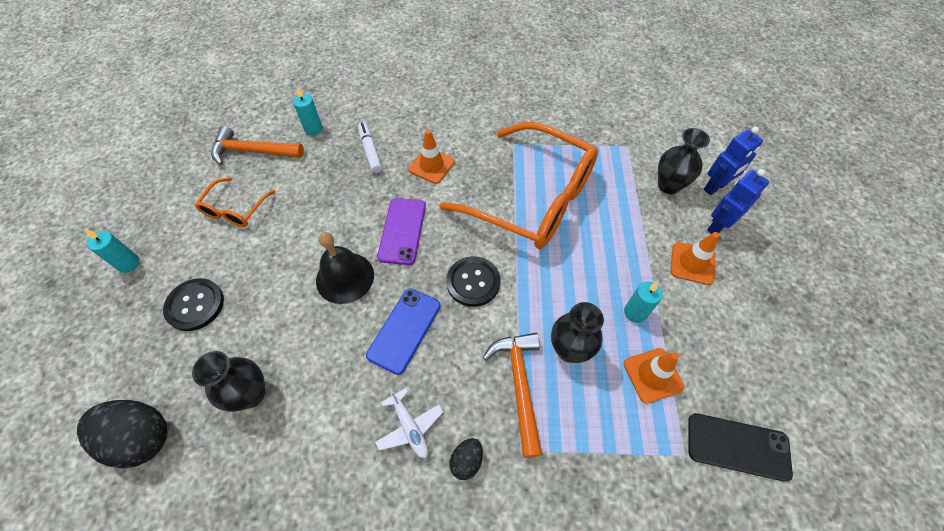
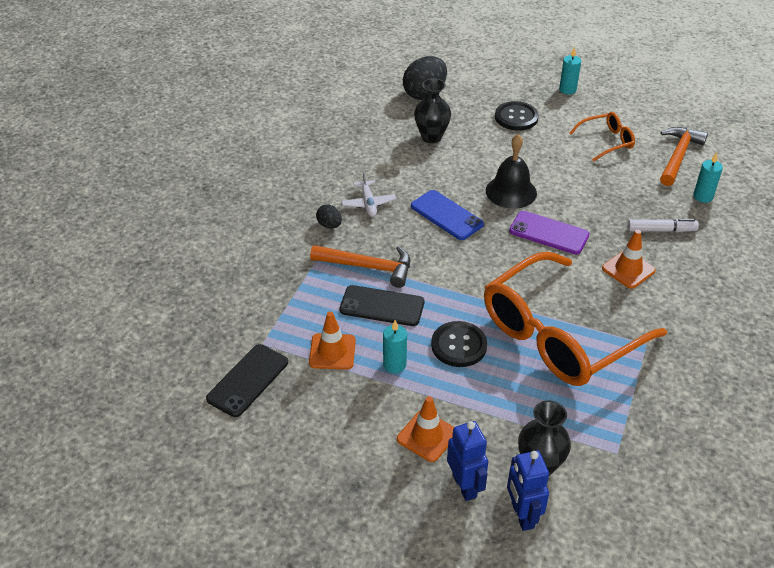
camera: 110 degrees right, 15 degrees down
(235, 209) = (606, 141): orange glasses -> orange glasses turned 120 degrees clockwise
(410, 427) = (368, 203): white plane -> white plane turned 90 degrees counterclockwise
(473, 282) = (474, 265): black button -> black button (459, 345)
(569, 350) = (382, 306): black vase -> black phone

